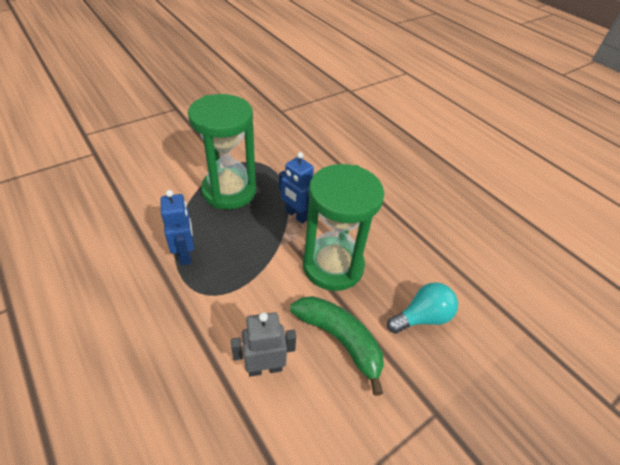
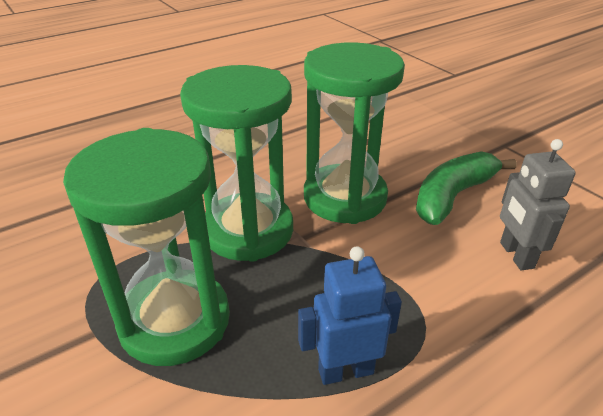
camera: 85 degrees left, 10 degrees down
(296, 215) = (248, 230): blue robot -> green hourglass
(422, 317) = (403, 142): turquoise light bulb -> none

